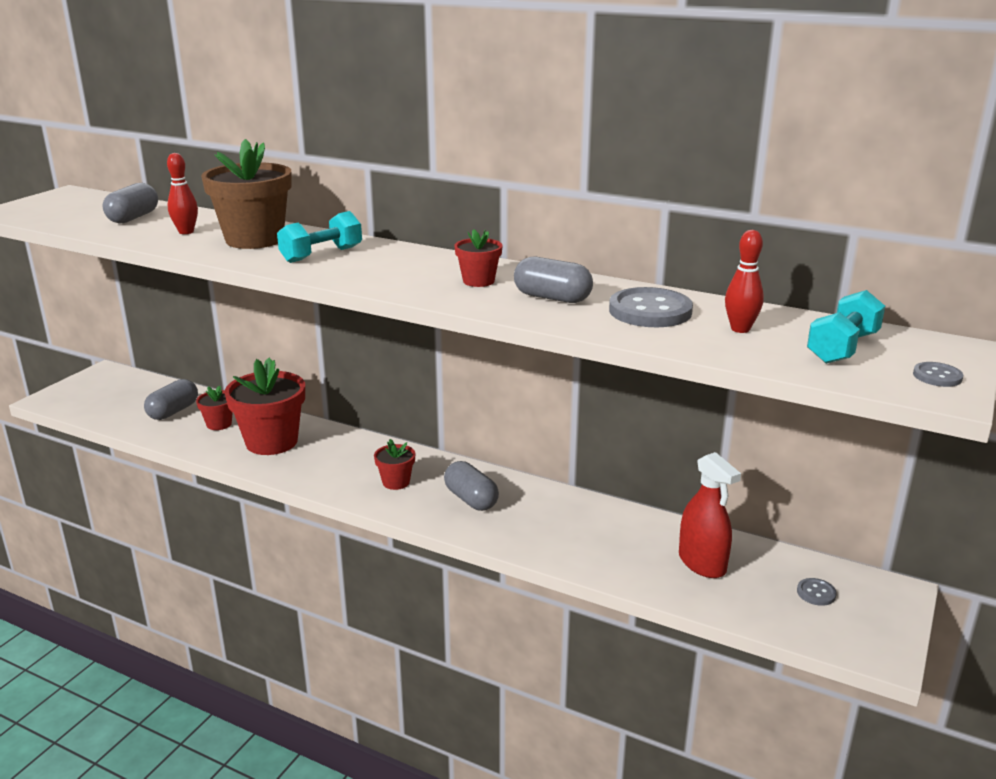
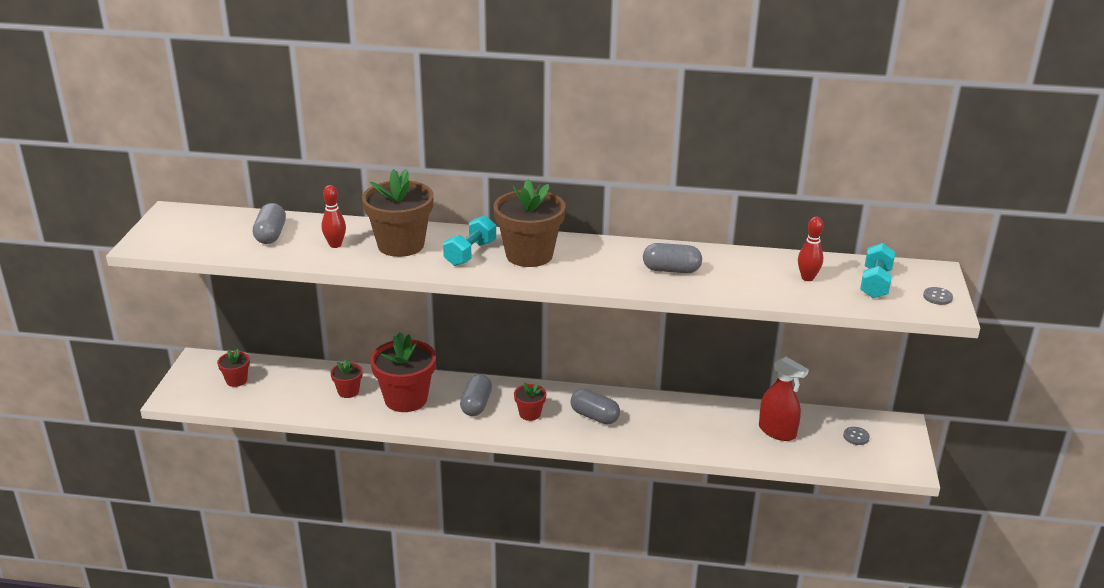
camera: 20 degrees left, 5 degrees up
(173, 411) = (298, 387): grey capsule -> grey capsule (476, 405)
(388, 264) = (529, 255): none -> brown flower pot
(478, 281) = (608, 262): red flower pot -> red flower pot (236, 380)
(650, 311) = (742, 271): grey button -> none

